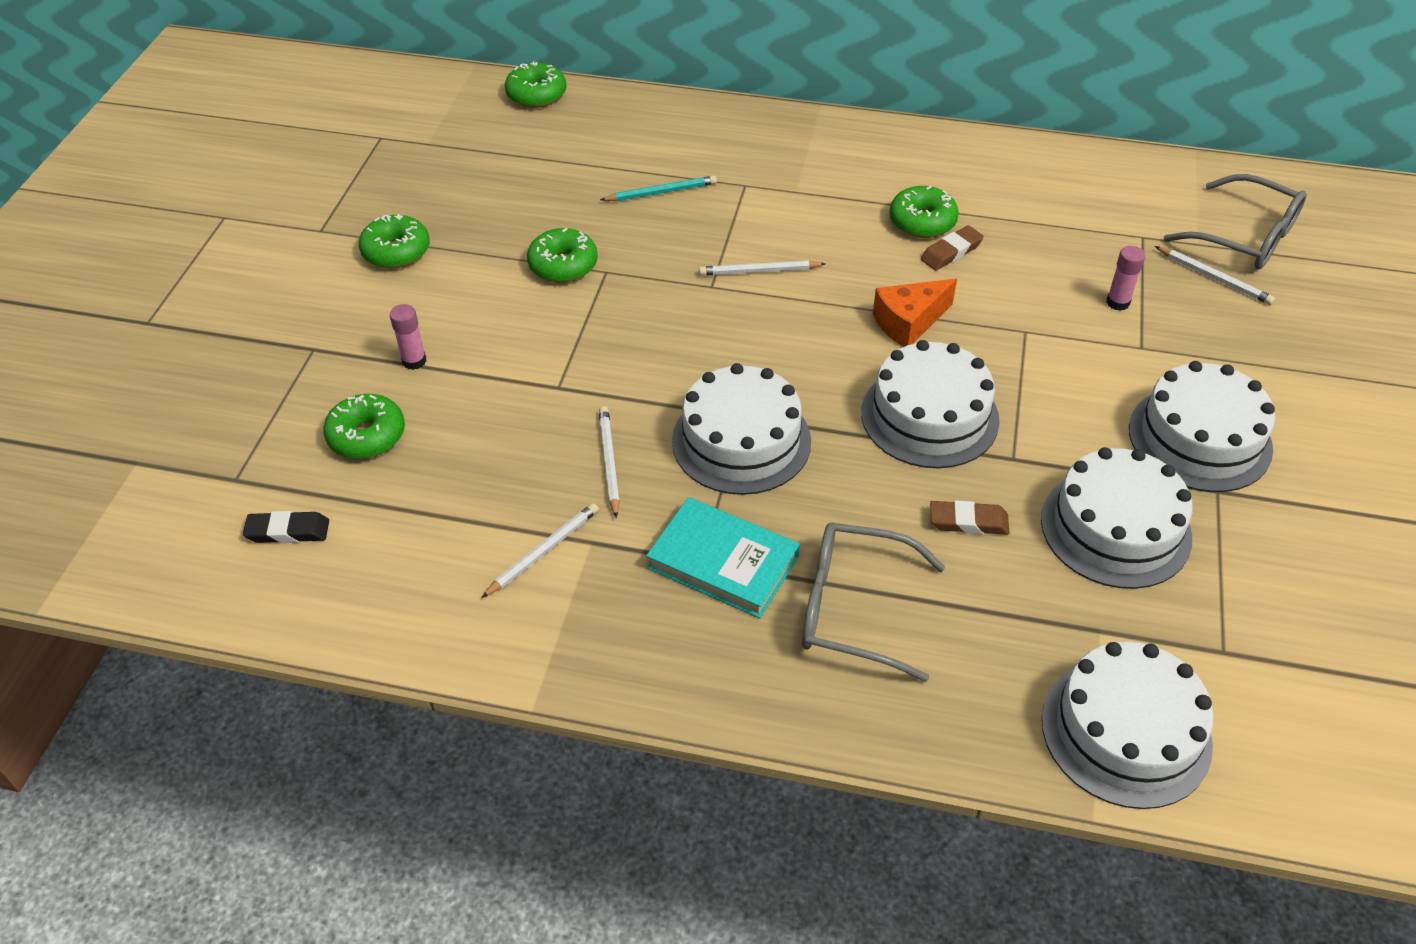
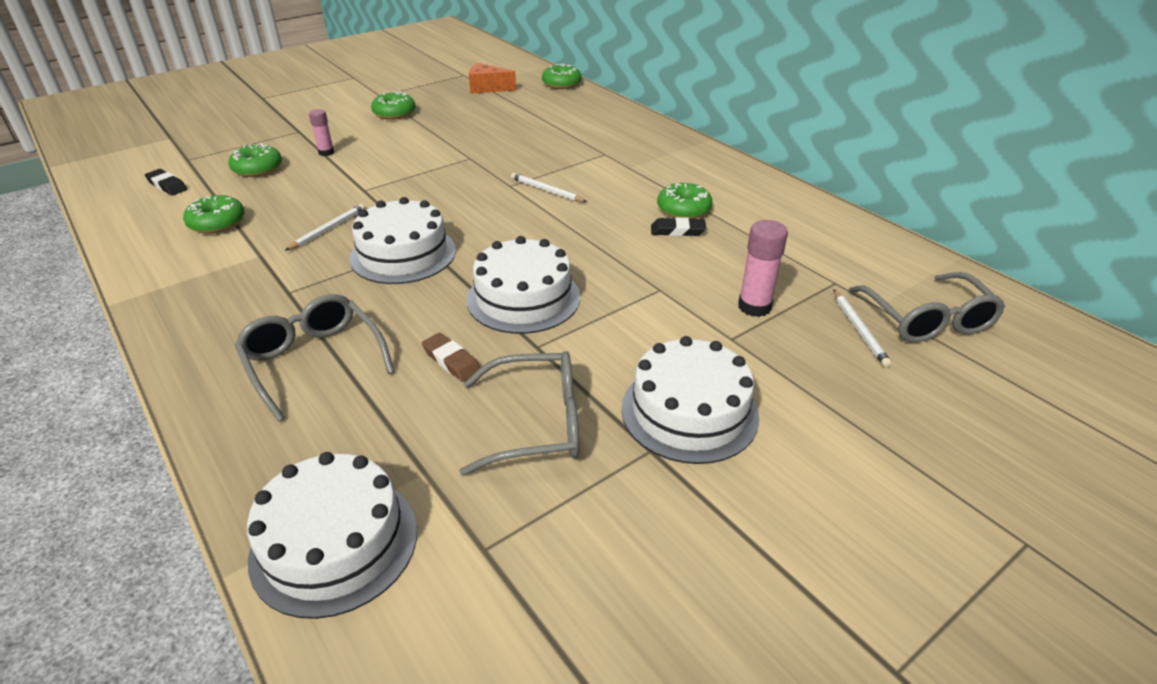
camera: 40 degrees right, 10 degrees down
(543, 552) = (234, 247): white pencil -> none
(563, 265) = (454, 147): green donut -> green donut (217, 223)
(661, 192) = (554, 140): turquoise pencil -> none
(723, 562) = (296, 299): turquoise book -> none
(909, 323) = (591, 250): orange cheese -> orange cheese (487, 88)
(951, 252) = (677, 231): brown eraser -> black eraser
(1115, 528) = (537, 423): white cake -> grey glasses
(1117, 302) = (754, 307): pink glue stick -> pink glue stick, size x1.56

